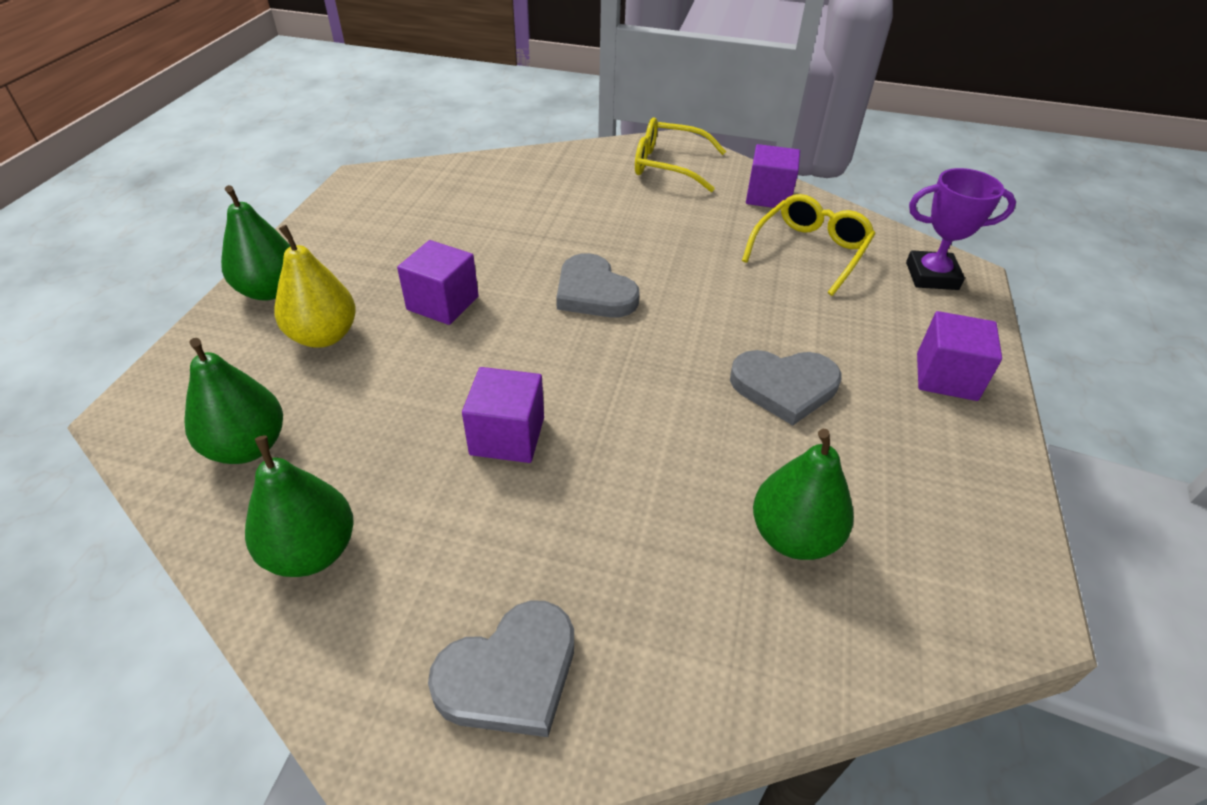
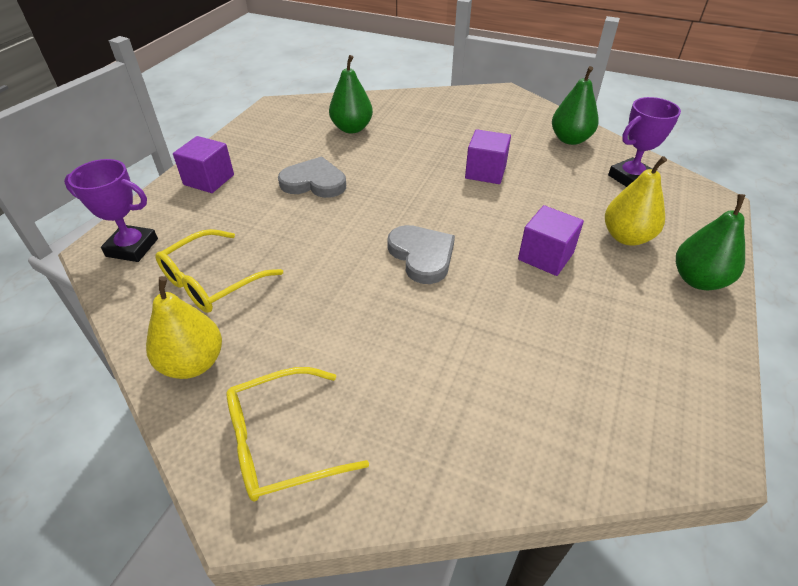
camera: 170 degrees left, 0 degrees up
(247, 447) = (630, 178): green pear -> purple trophy
(510, 674) = (478, 107): grey heart -> none
(669, 165) = (282, 442): yellow glasses -> yellow glasses turned 135 degrees clockwise
(768, 196) = (193, 363): purple cube -> yellow pear

